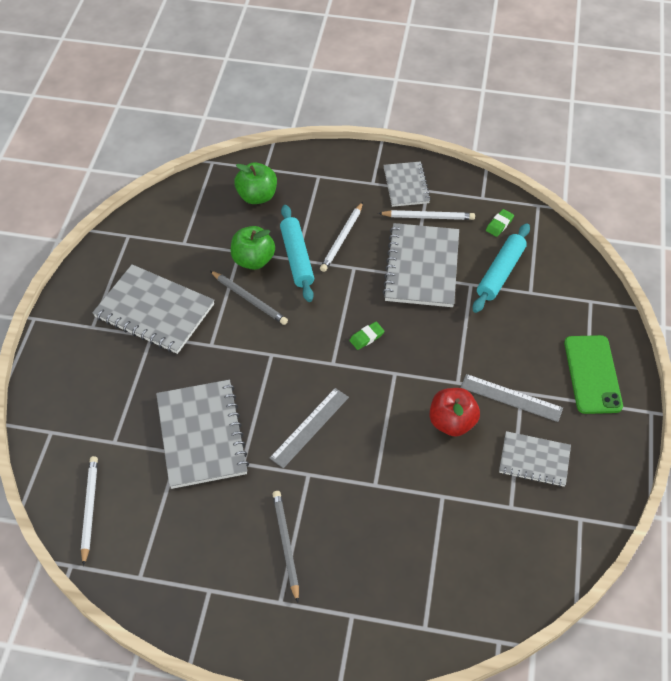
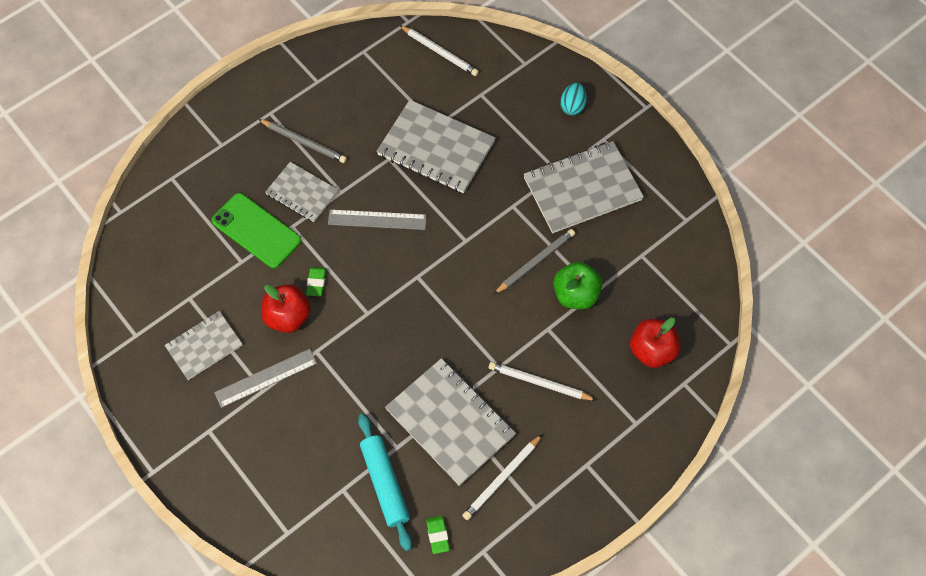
camera: 130 degrees right, 10 degrees up
(73, 367) = (572, 106): none -> turquoise egg
(249, 299) = (535, 262): grey pencil -> grey pencil turned 150 degrees clockwise
(257, 196) = (652, 351): green apple -> red apple
(296, 258) = (549, 330): turquoise rolling pin -> none
(309, 427) = (377, 219): grey ruler -> grey ruler turned 75 degrees counterclockwise
(342, 238) = (539, 383): white pencil -> white pencil turned 45 degrees counterclockwise
(366, 337) = (418, 319): green eraser -> green eraser (316, 282)
(406, 185) = (558, 493): grey notebook -> grey notebook (302, 193)
(592, 374) = (224, 460): green phone -> green phone (256, 231)

